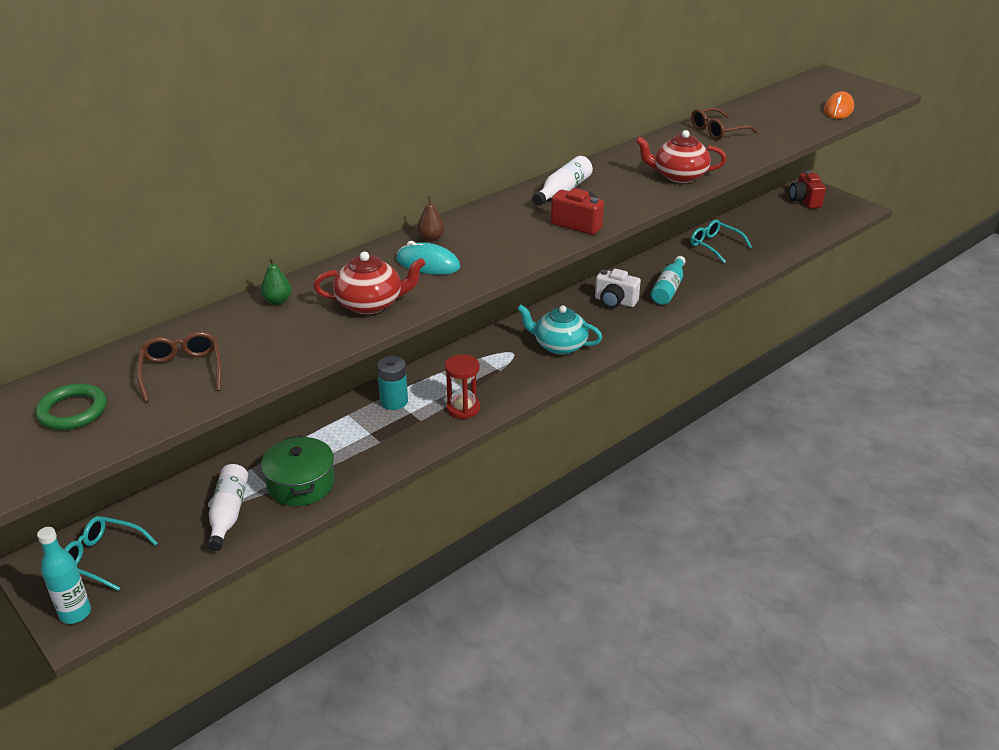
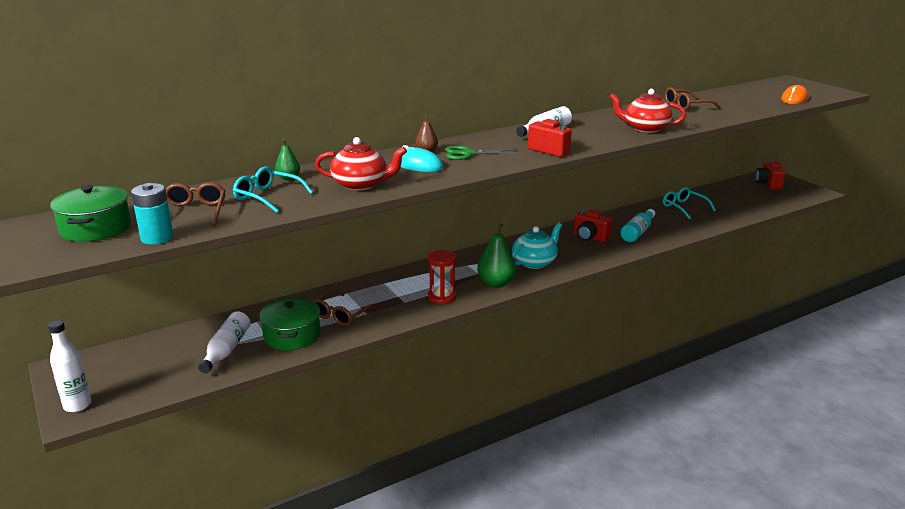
camera: 10 degrees right, 10 degrees down
(72, 411) = (96, 228): green ring -> green pot
(75, 613) = (77, 405): turquoise bottle -> white bottle
(103, 558) = (116, 370): turquoise glasses -> turquoise glasses (268, 197)
(351, 447) = (342, 315): none -> brown glasses
(394, 401) = (387, 288): turquoise battery -> turquoise battery (157, 238)
(481, 238) = (467, 154): none -> green scissors
(521, 381) = (496, 283): none -> green pear
(559, 345) = (535, 262): turquoise teapot -> turquoise teapot turned 105 degrees clockwise
(615, 301) = (590, 237): white camera -> red camera

